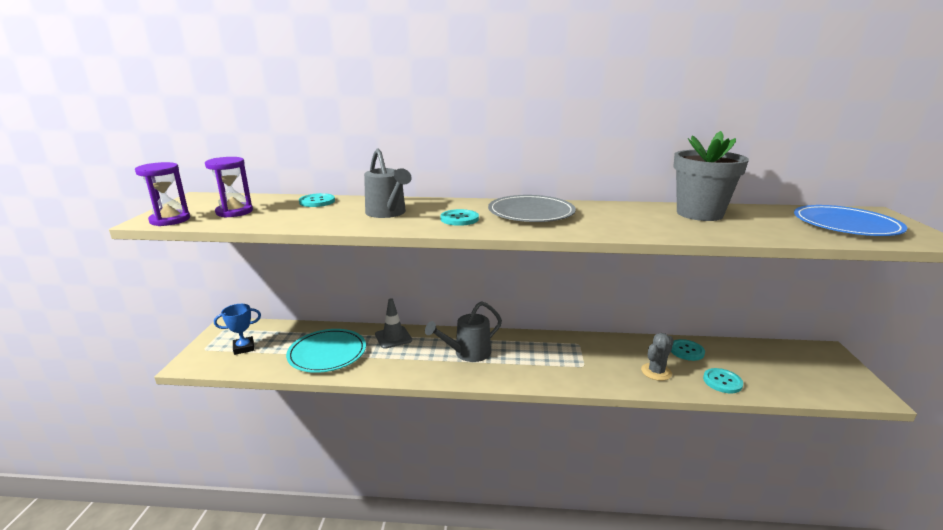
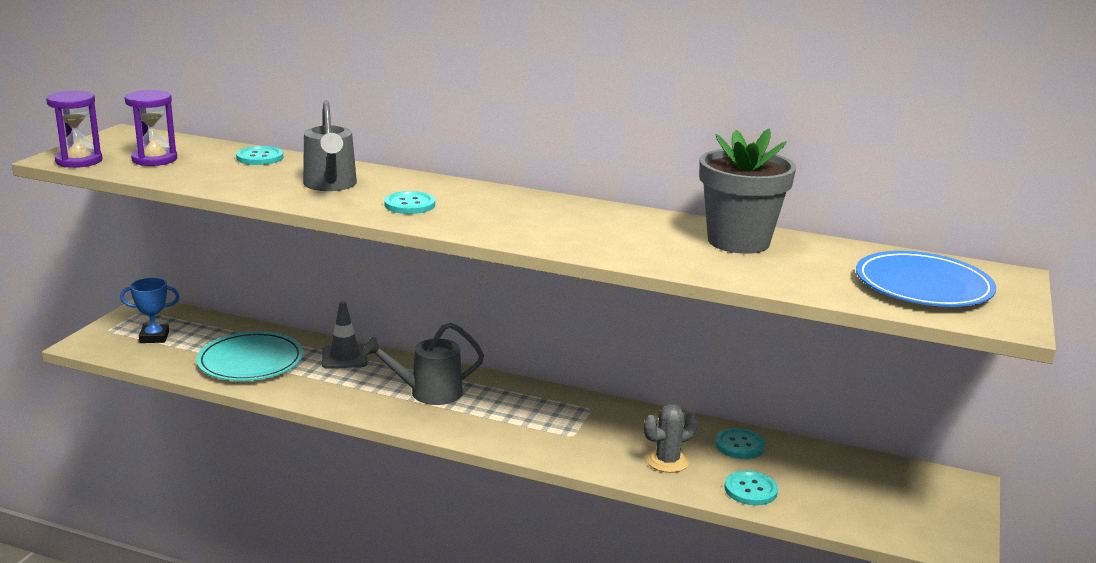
camera: 15 degrees right, 0 degrees up
(531, 213) = (510, 209): grey plate -> none

